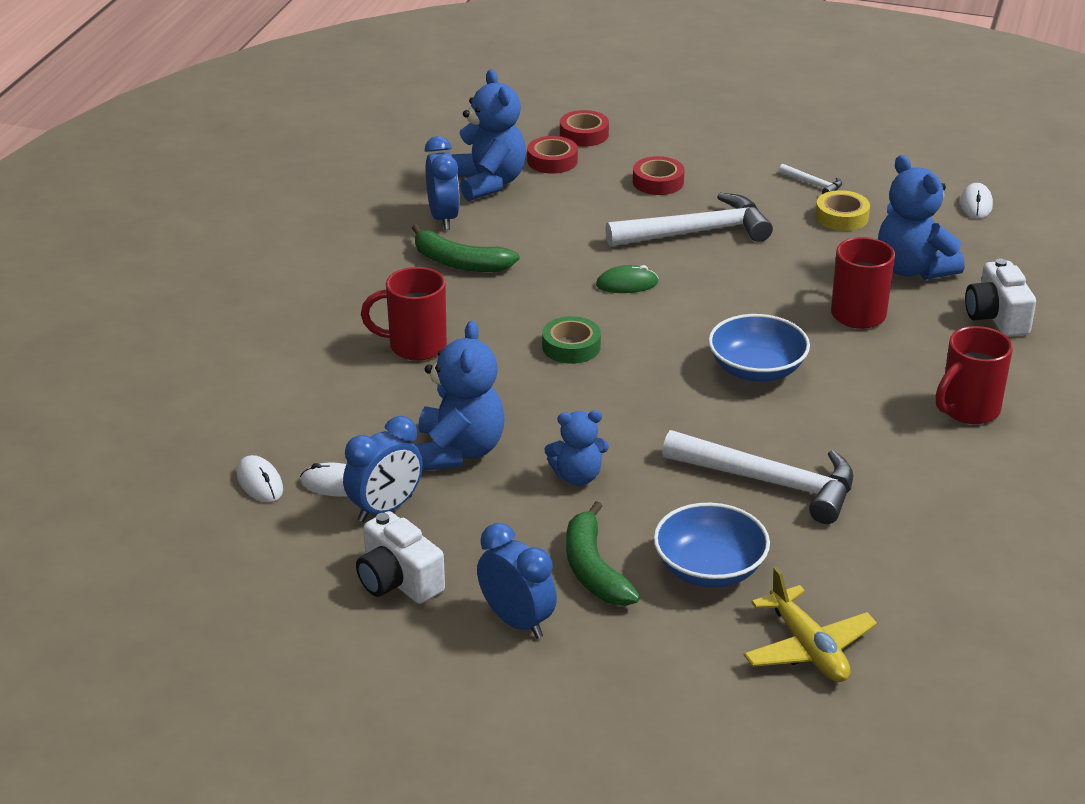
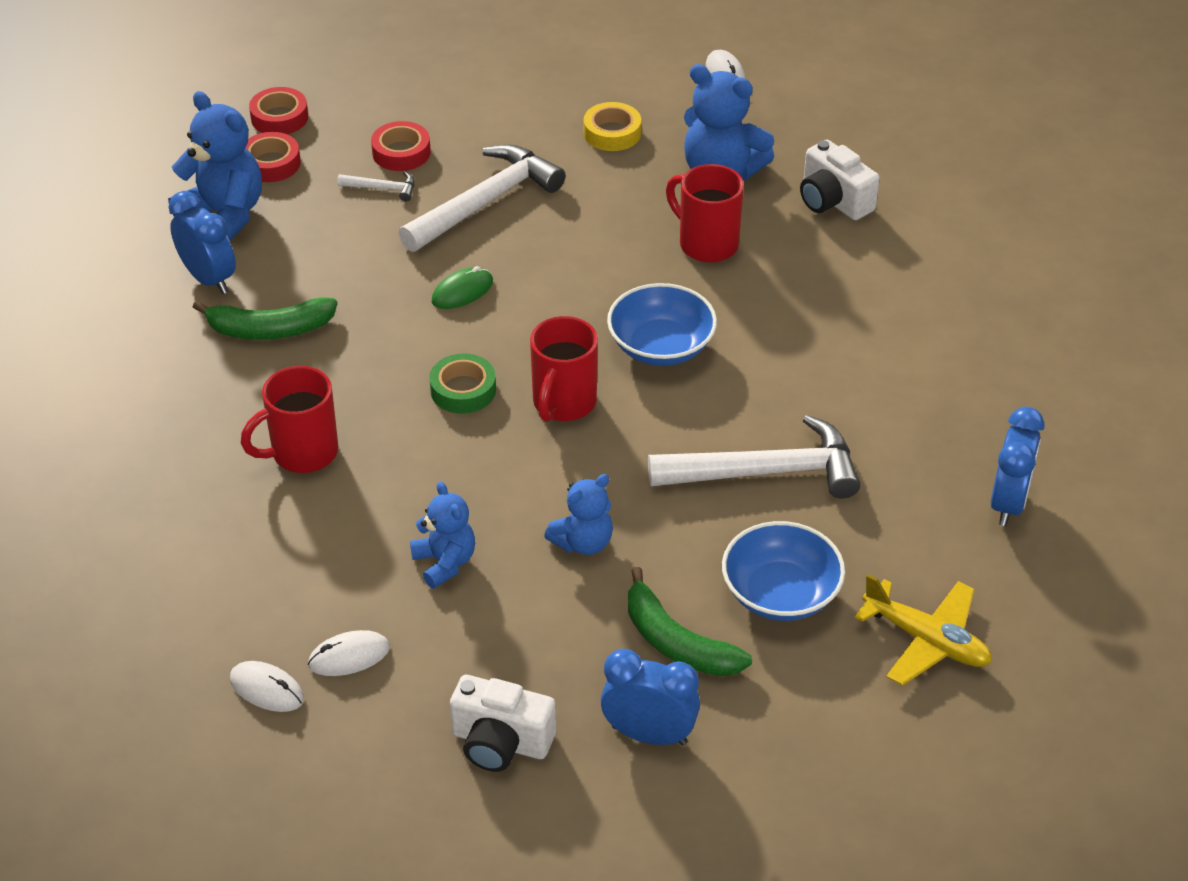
camera: 30 degrees left, 10 degrees up
(385, 509) = (422, 663): blue clock -> blue clock (1008, 503)
(459, 451) = (445, 562): blue teddy bear -> blue teddy bear, size x0.61
(813, 184) = (557, 102): white hammer -> white hammer (383, 188)
(968, 410) = (880, 317): red mug -> red mug (563, 403)

